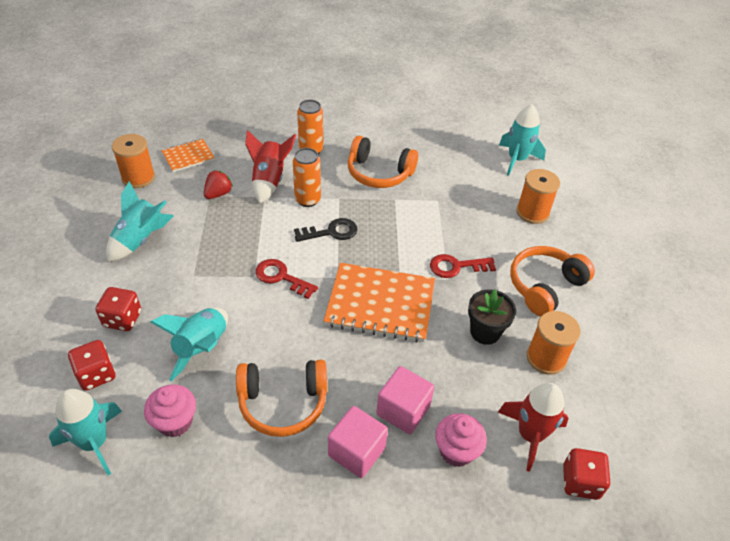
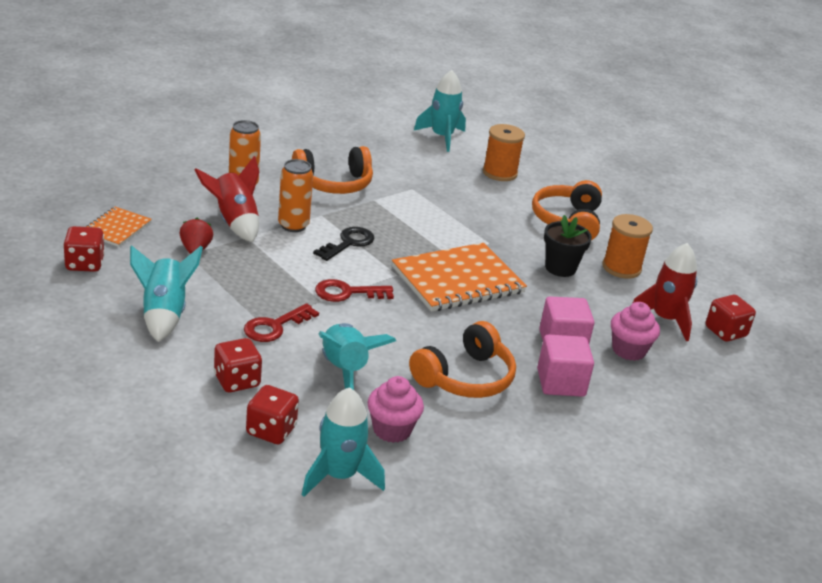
camera: 40 degrees left, 15 degrees down
(138, 177) = (84, 264): orange spool -> red dice
(457, 266) = (486, 232): red key -> red key (275, 326)

